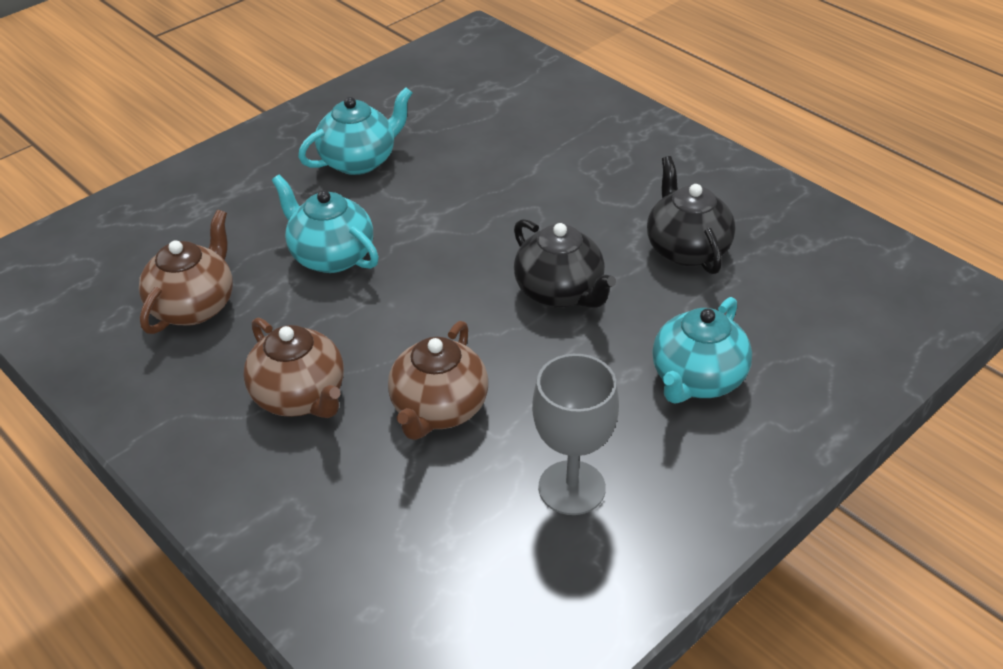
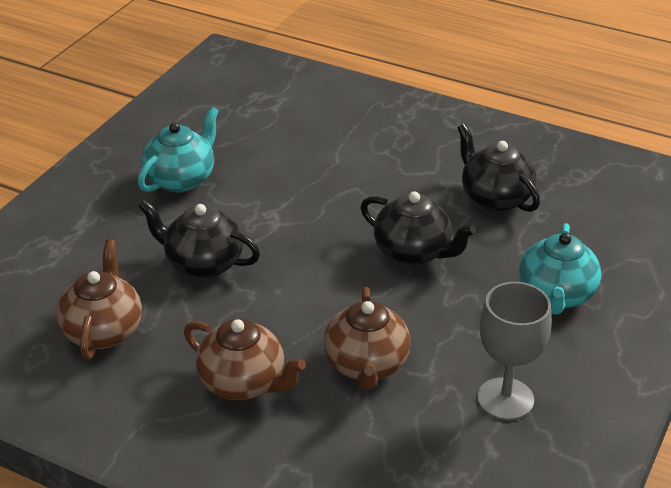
camera: 20 degrees left, 5 degrees down
(331, 256) = (202, 263): turquoise teapot -> black teapot

